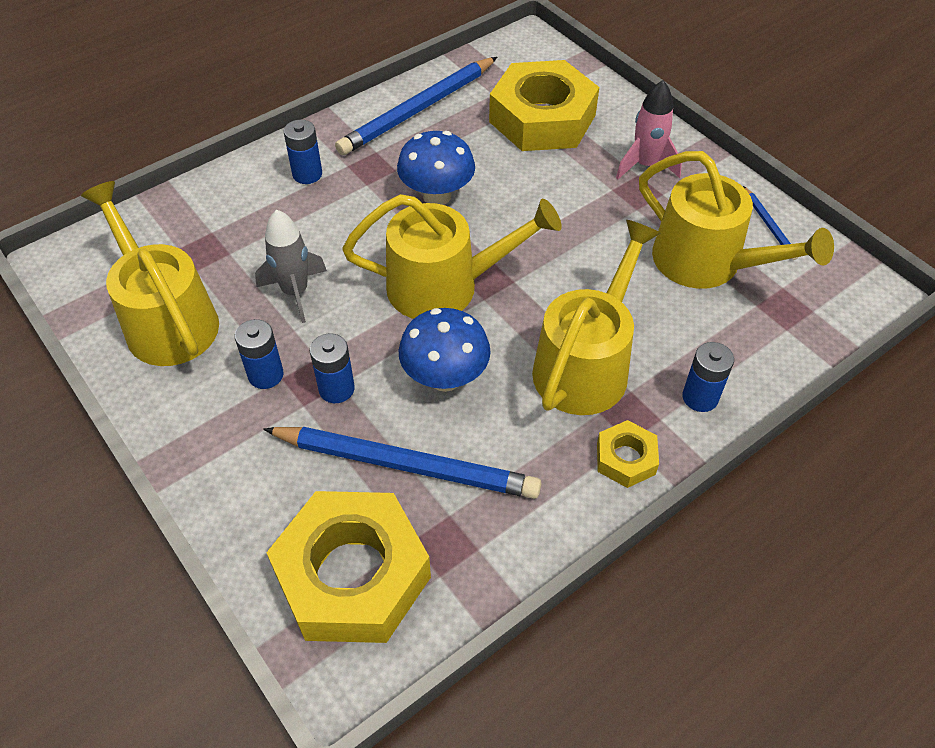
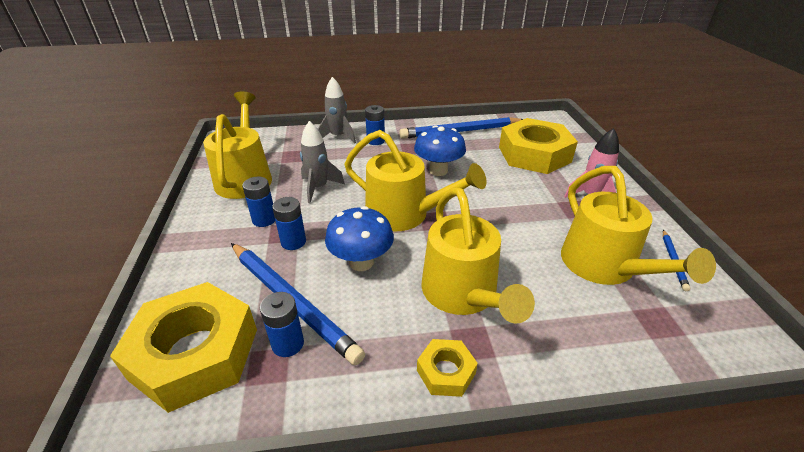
camera: 30 degrees right, 15 degrees down
(242, 187) = (338, 137): none -> grey rocket
(586, 364) = (463, 294): yellow watering can -> yellow watering can turned 105 degrees clockwise
(700, 397) = (540, 355): blue battery -> blue battery (288, 344)

